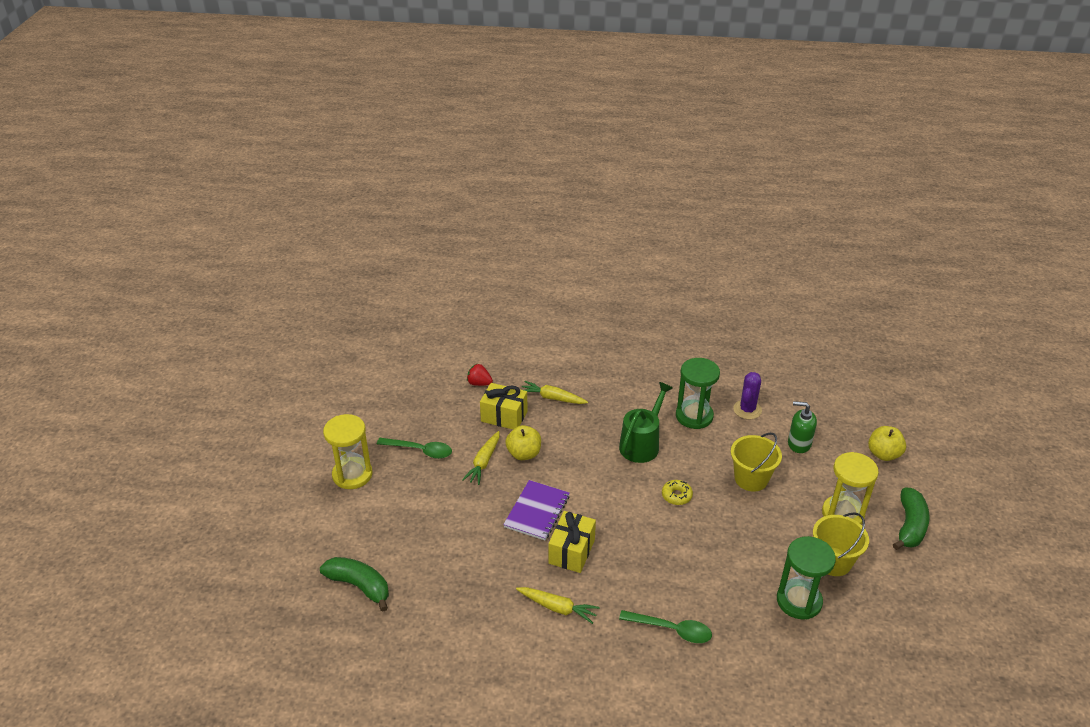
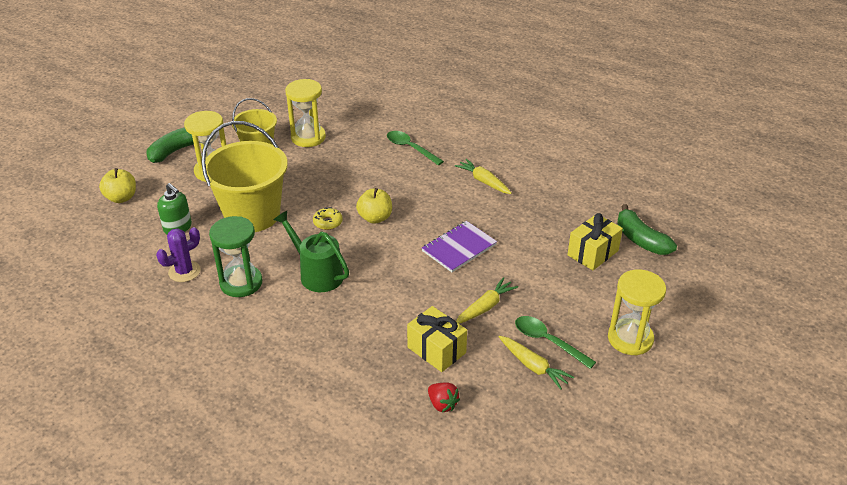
camera: 155 degrees left, 0 degrees up
(524, 454) = (439, 302): yellow apple -> yellow apple (375, 218)
(552, 398) = (368, 353): yellow carrot -> yellow carrot (533, 366)
(571, 551) = (448, 211): yellow gift -> yellow gift (592, 253)
(642, 444) = (317, 273): green watering can -> green watering can turned 75 degrees clockwise
(751, 479) = (252, 215): yellow bucket -> yellow bucket, size x1.70
(799, 601) = (308, 137): green hourglass -> yellow hourglass

